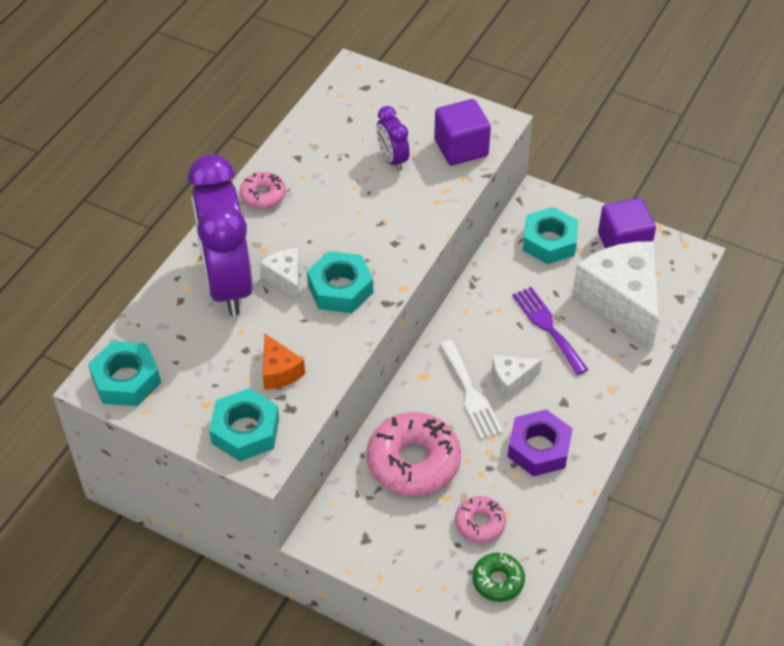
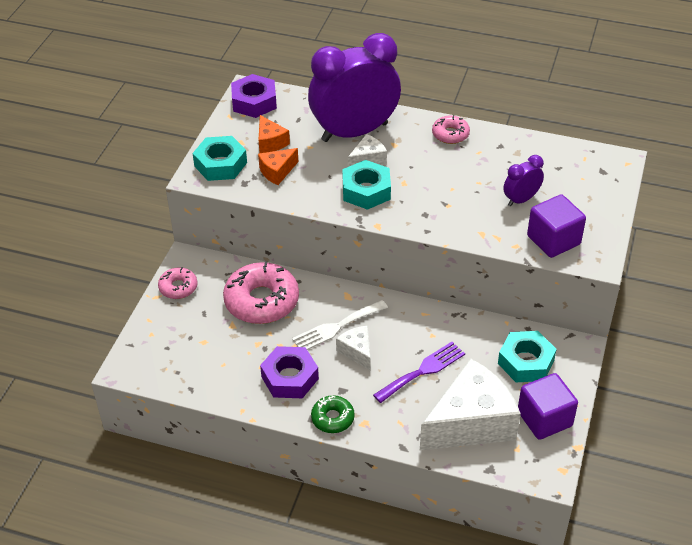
camera: 80 degrees right, 5 degrees down
(126, 380) = (254, 102): turquoise nut -> purple nut
(218, 372) = (270, 142): none -> orange cheese
(480, 523) = (211, 348): pink donut -> pink donut (178, 287)
(498, 581) = (160, 365): green donut -> green donut (332, 418)

